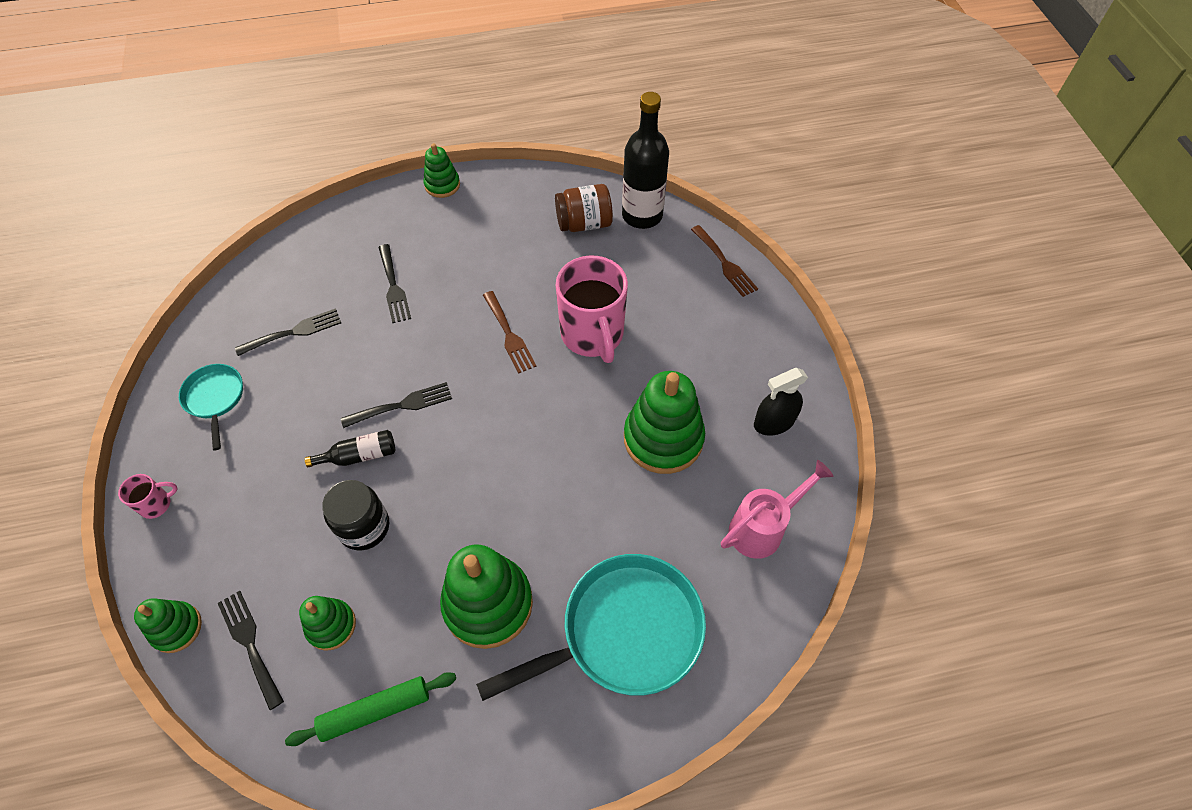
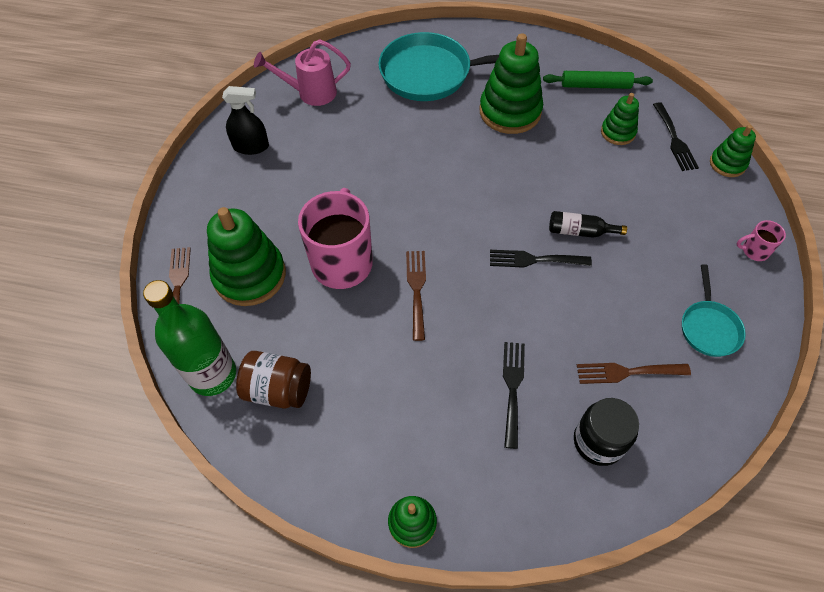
camera: 155 degrees left, 0 degrees up
(294, 332) = (627, 372): black fork -> brown fork
(364, 527) = (585, 181): black jar -> black jar (598, 441)
(642, 215) = (213, 374): black bottle -> green bottle
(663, 438) = (338, 163): green stacking toy -> green stacking toy (250, 275)

